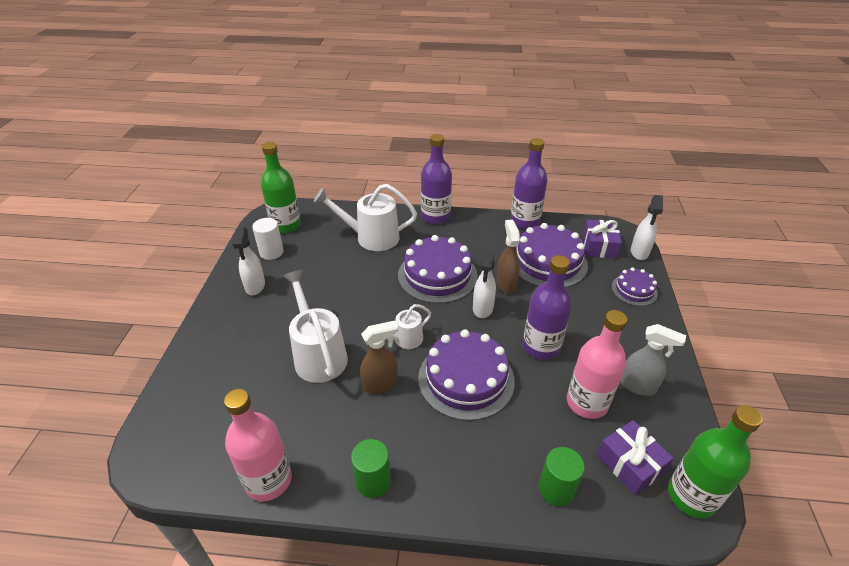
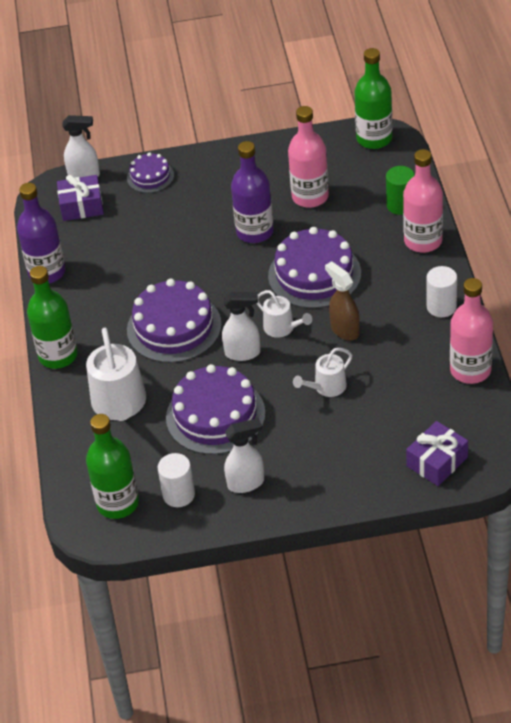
camera: 100 degrees left, 5 degrees up
(318, 354) = (326, 387): white watering can -> white watering can, size x0.56
(373, 481) = (441, 307): green cylinder -> white cylinder
(435, 217) = (58, 355): purple bottle -> green bottle
(482, 308) = (216, 280): white spray bottle -> white spray bottle (243, 353)
(486, 495) = (423, 241): none -> pink bottle
(506, 284) = (171, 270): brown spray bottle -> none
(548, 262) = (122, 243): purple cake -> purple cake (215, 415)
(630, 464) = (360, 169): purple gift -> purple gift (437, 462)
(638, 386) = (279, 168): grey spray bottle -> none

